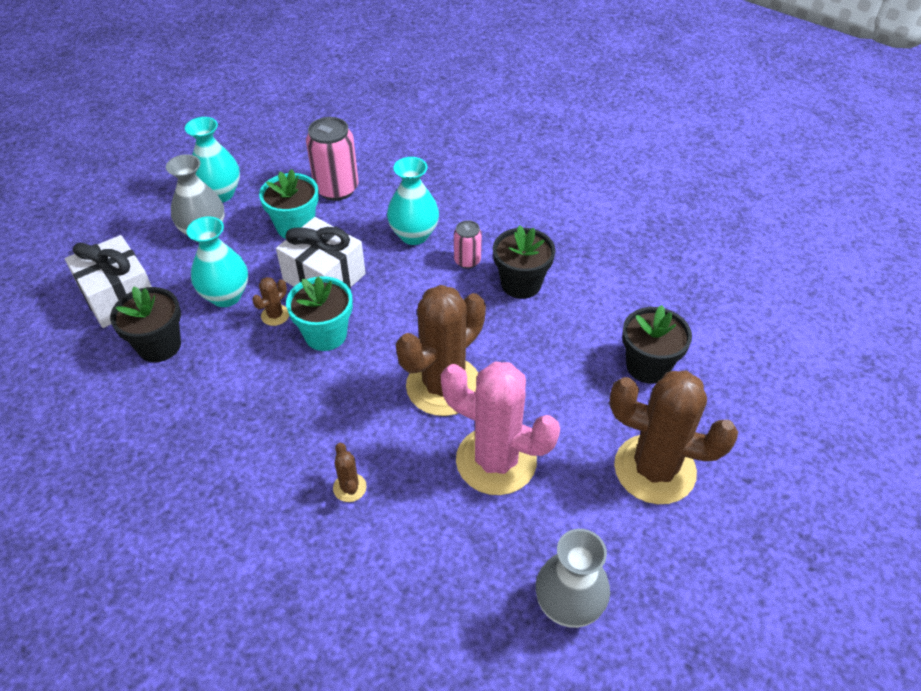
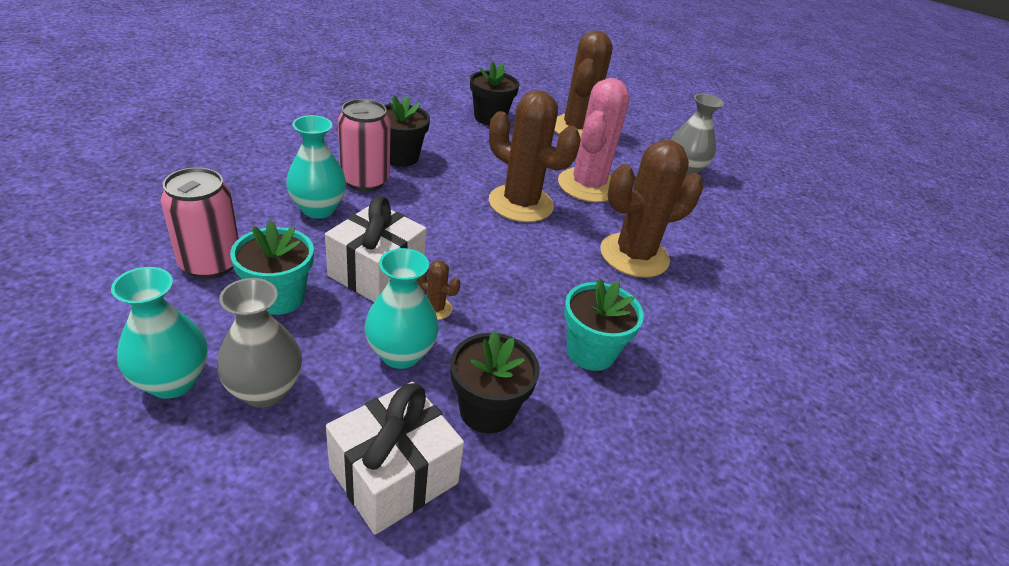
camera: 100 degrees left, 10 degrees down
(325, 334) = (464, 270): turquoise flower pot -> turquoise flower pot (590, 352)
(349, 487) = (634, 255): brown cactus -> brown cactus, size x2.48
(467, 261) = (365, 181): pink can -> pink can, size x1.79

